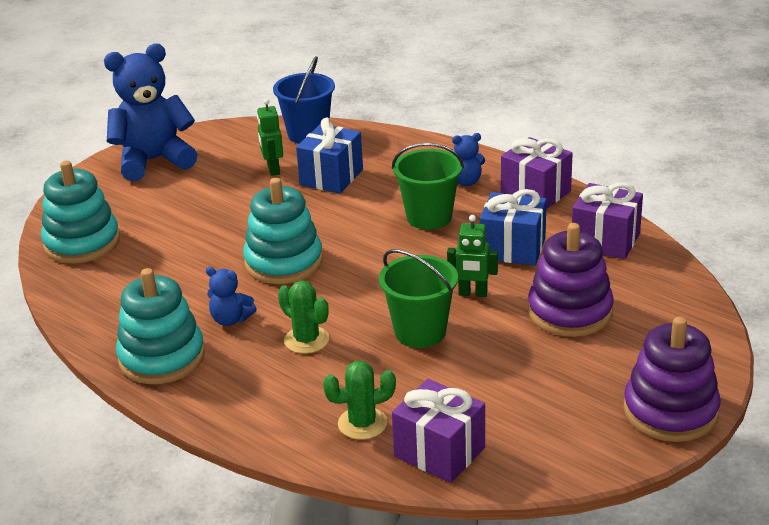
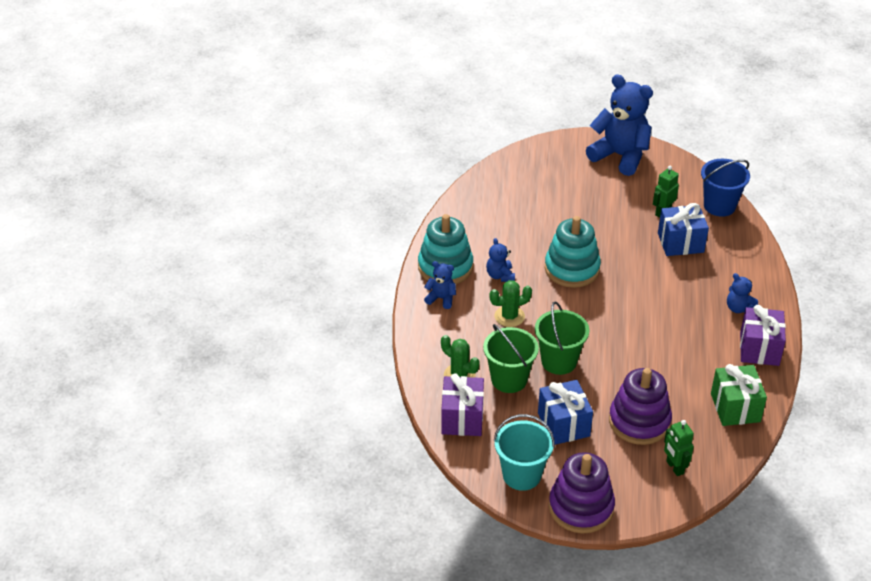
camera: 55 degrees right, 10 degrees up
(82, 243) = (513, 176): turquoise stacking toy -> none
(212, 384) = (441, 298): none -> blue teddy bear
(306, 340) = (509, 316): green cactus -> green cactus turned 60 degrees clockwise
(429, 217) = (680, 310): green bucket -> green bucket (509, 379)
(472, 293) = (617, 367): green robot -> green robot (674, 467)
(513, 248) = (683, 365): blue gift -> blue gift (563, 424)
(580, 439) = (521, 475): none -> turquoise bucket
(605, 241) = (735, 407): purple gift -> green gift

